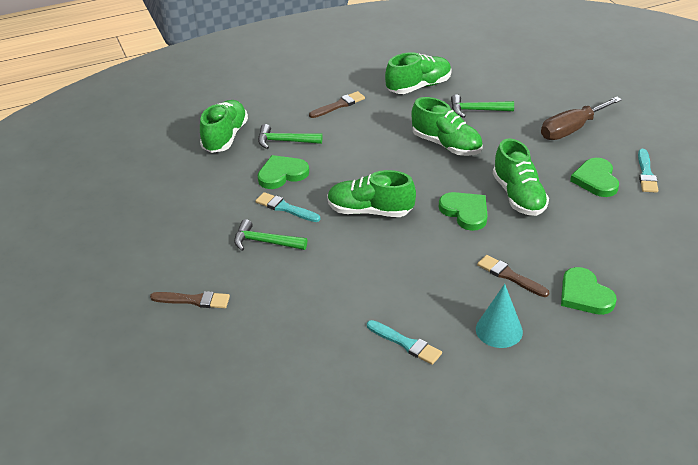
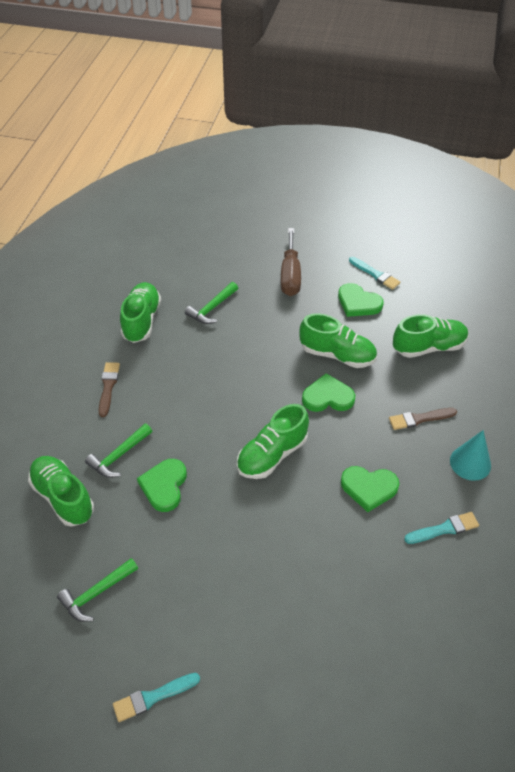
camera: 55 degrees left, 10 degrees up
(194, 300) = (277, 655): brown brush -> none
(265, 242) = (245, 554): green hammer -> green hammer (96, 593)
(285, 208) = (213, 511): turquoise brush -> turquoise brush (153, 697)
(446, 145) = (236, 354): green shoe -> green shoe (429, 347)
(584, 295) = (470, 392): green heart -> green heart (369, 488)

